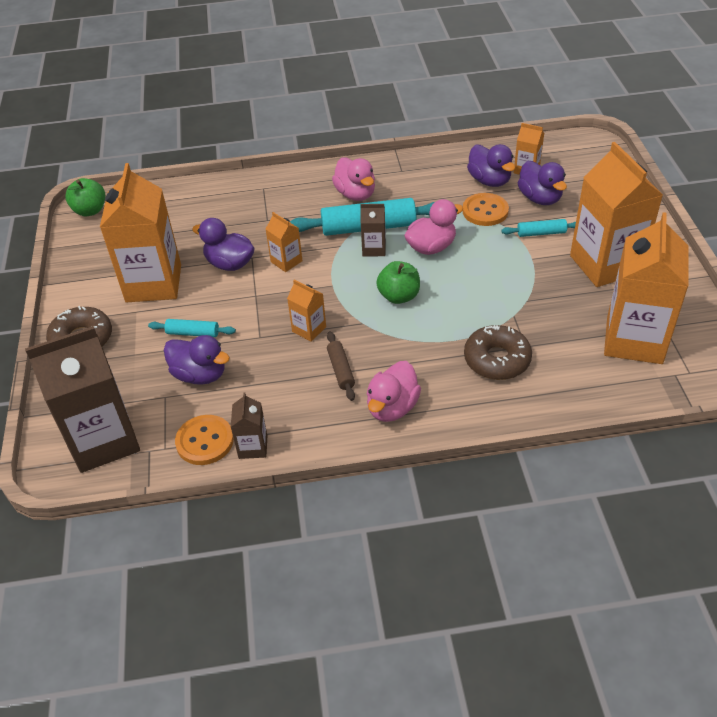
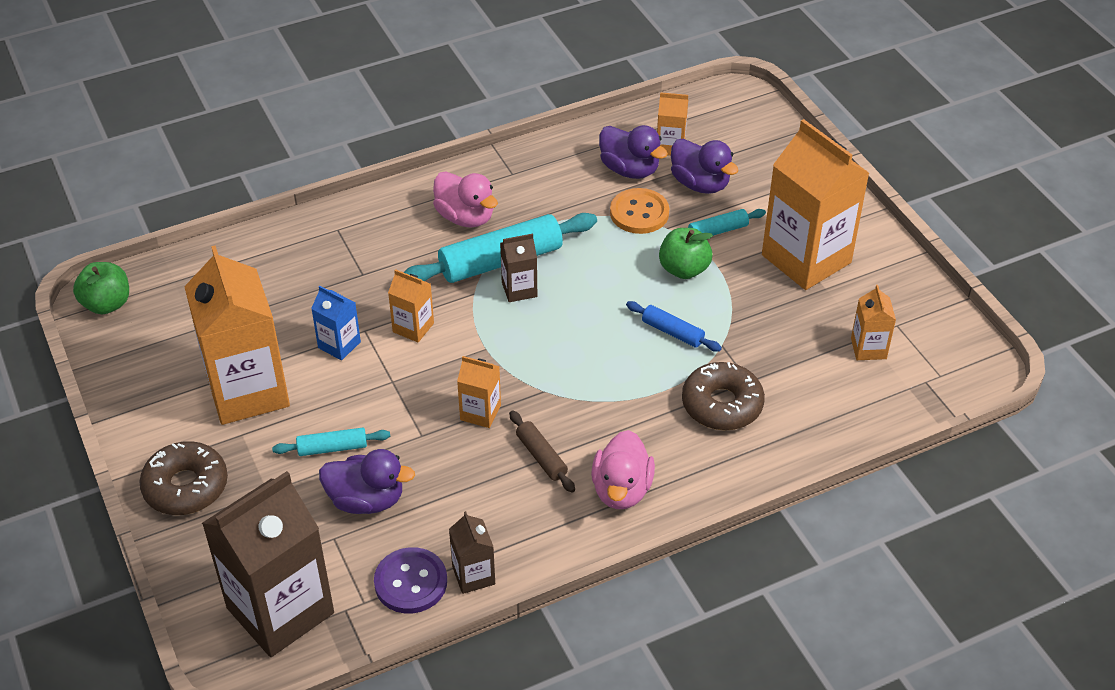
camera: 20 degrees left, 0 degrees up
(205, 441) = (411, 582): orange button -> purple button
(229, 264) = (339, 345): purple duck -> blue carton
(399, 296) = (575, 347): green apple -> green apple (684, 269)
(431, 247) = (590, 274): pink duck -> none
(478, 299) = (672, 332): none -> blue rolling pin
(634, 340) = (868, 348): orange carton -> orange carton, size x0.45

